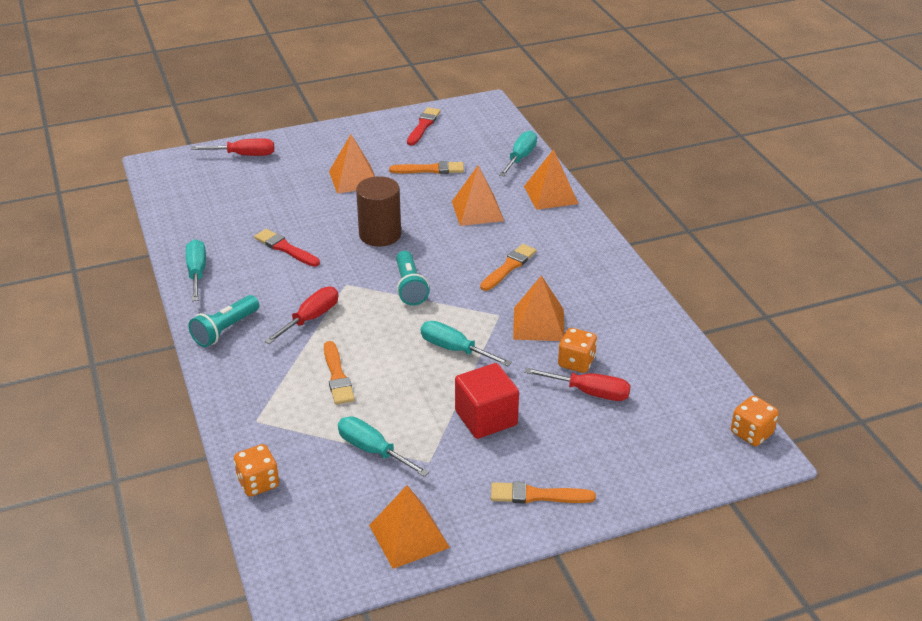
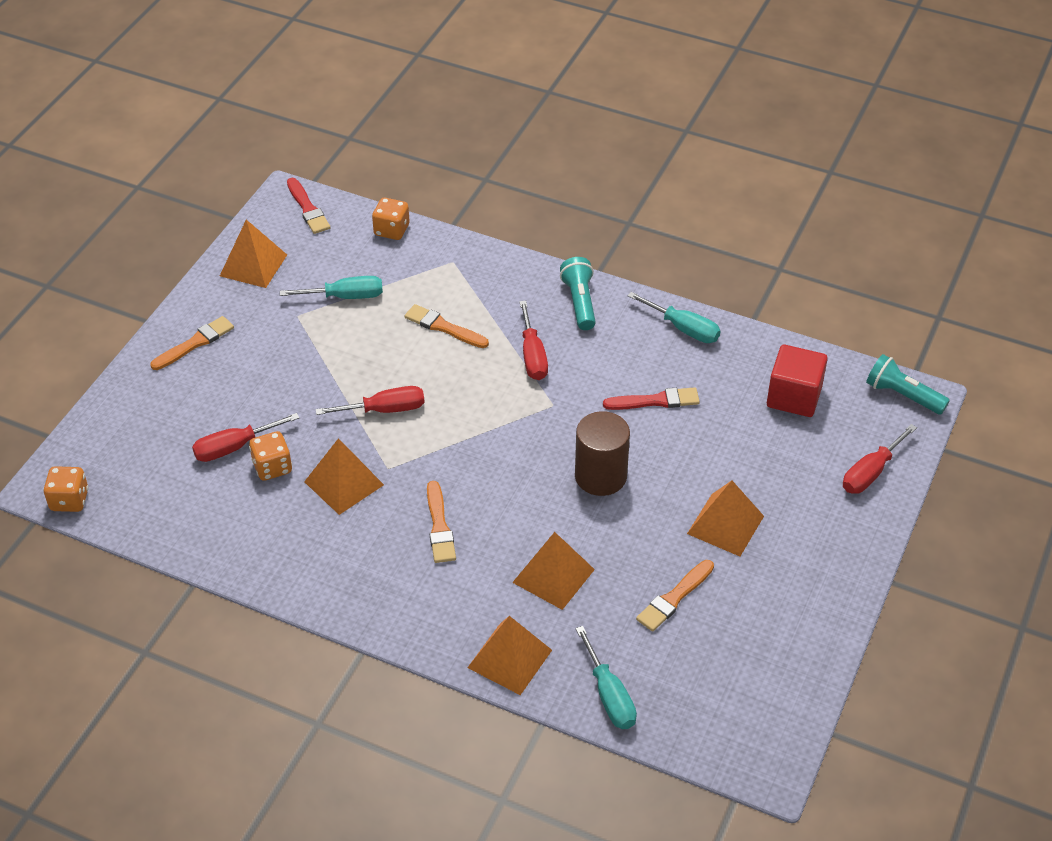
camera: 135 degrees right, 10 degrees up
(410, 287) = (497, 440): turquoise flashlight -> turquoise flashlight (902, 395)
(423, 126) = (778, 664): red brush -> red brush (308, 209)
(454, 349) = (385, 410): turquoise screwdriver -> red screwdriver
(486, 418) = (293, 372): red cube -> red cube (794, 397)

